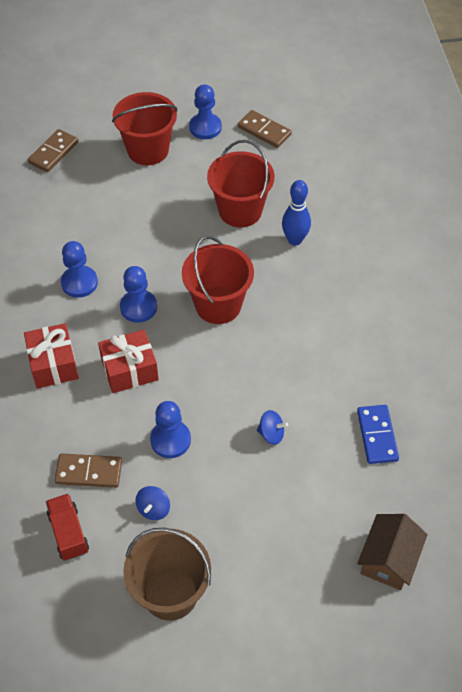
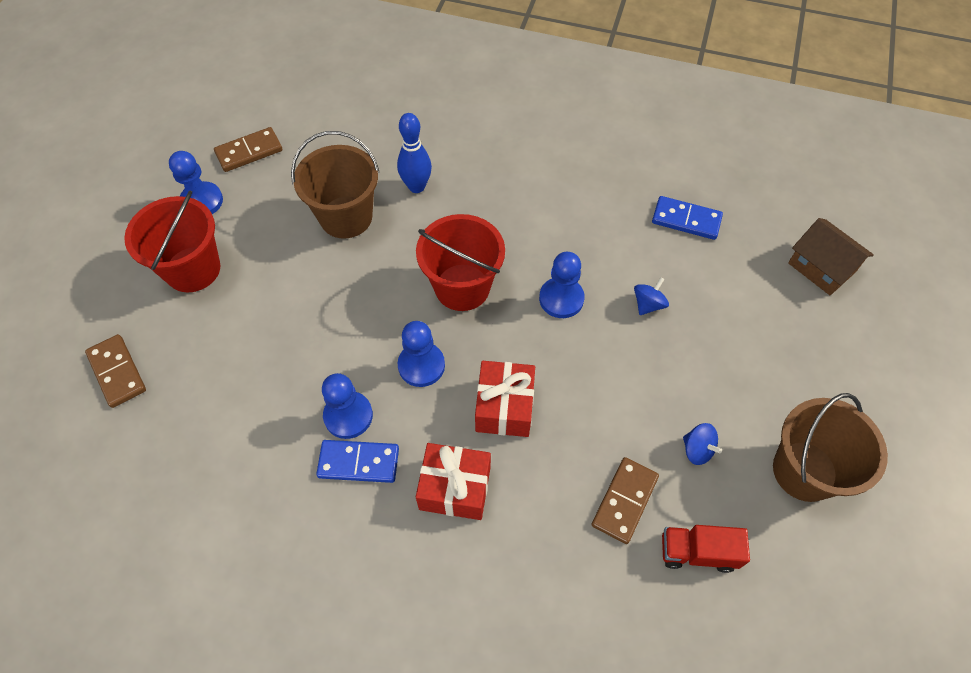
camera: 65 degrees left, 5 degrees up
(48, 303) = (358, 463): none -> blue domino
(170, 440) = (616, 400): blue pawn -> blue pawn (561, 299)
(240, 211) = (346, 217): red bucket -> brown bucket

